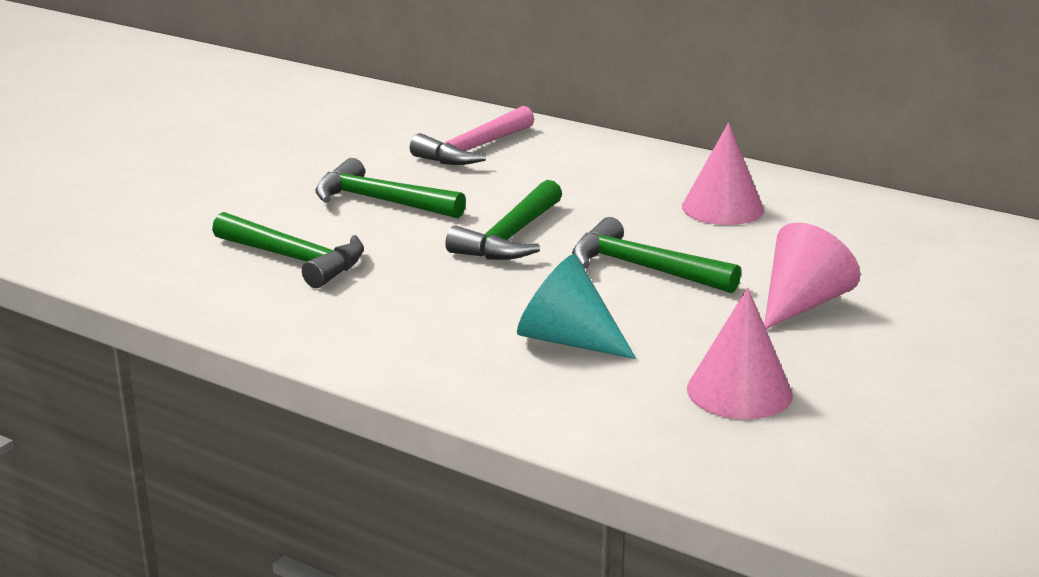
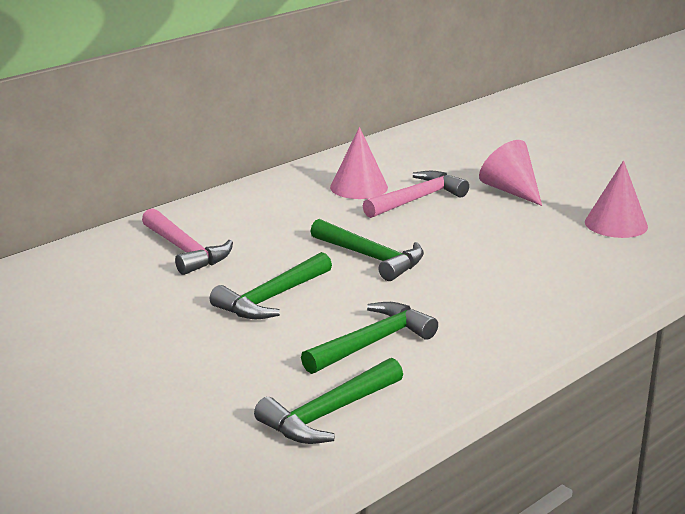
camera: 75 degrees left, 0 degrees up
(567, 340) = (541, 260): turquoise cone -> none
(642, 268) = (443, 224): green hammer -> green hammer (328, 414)
(713, 245) = (417, 199): none -> pink hammer

